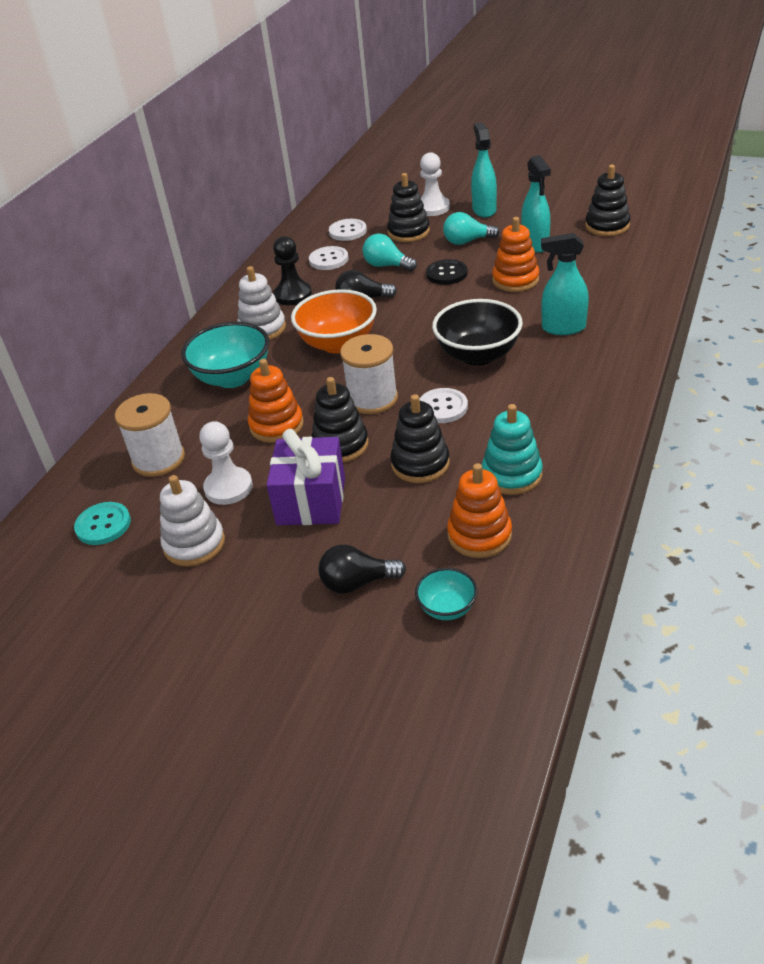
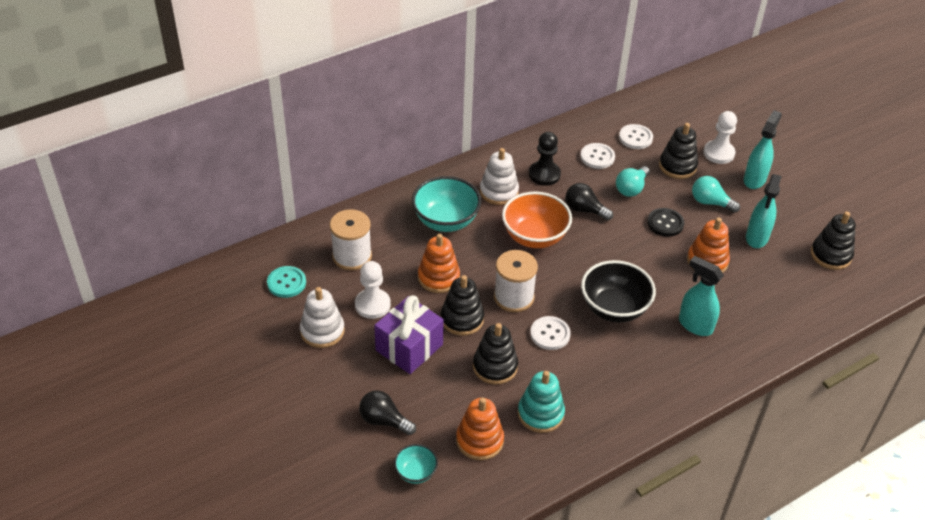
camera: 30 degrees right, 5 degrees up
(387, 266) = (631, 189): turquoise light bulb -> turquoise light bulb turned 120 degrees counterclockwise

